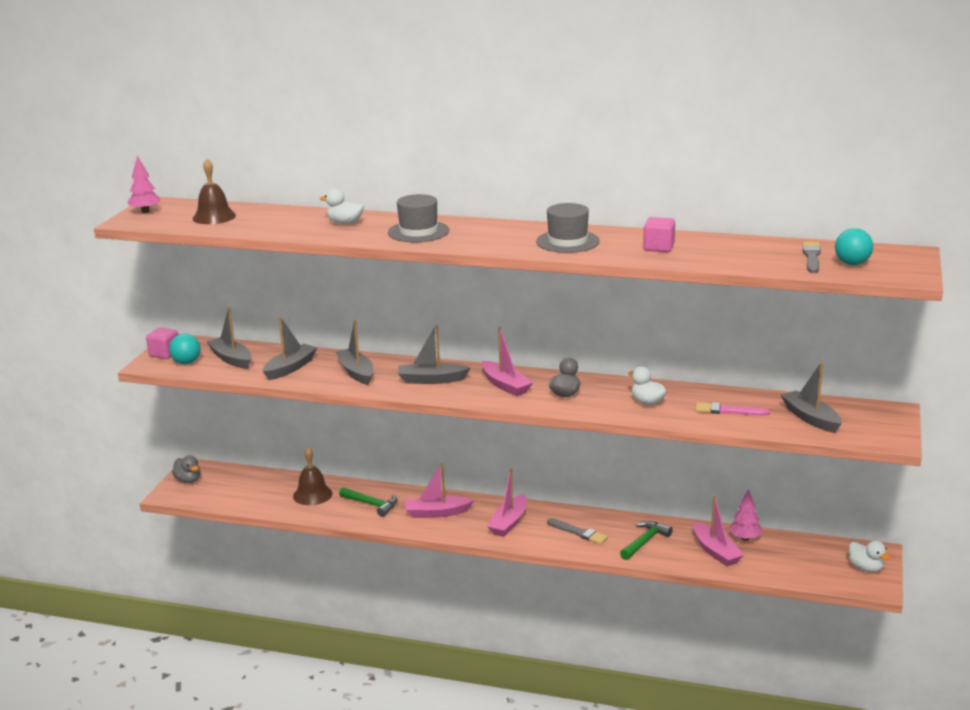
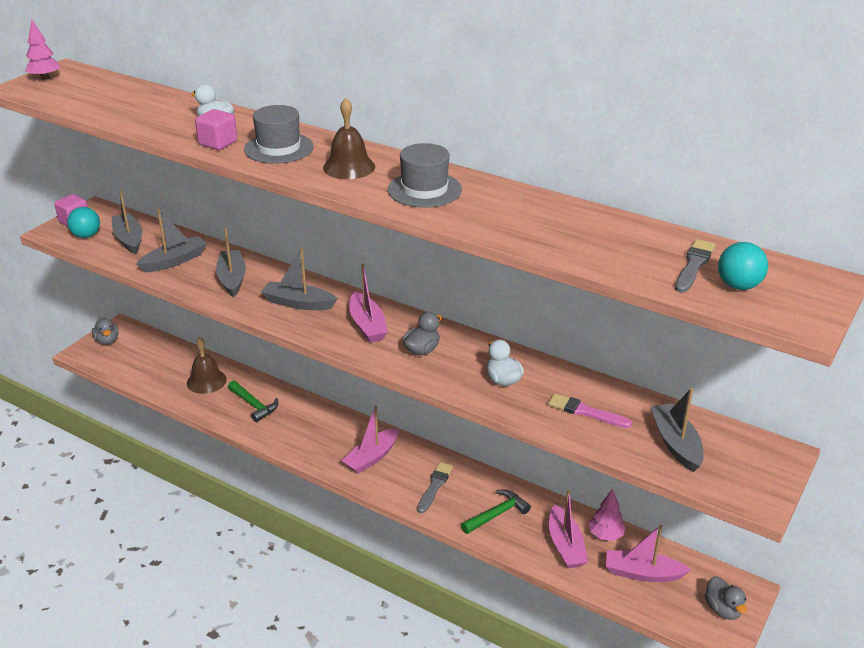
camera: 15 degrees right, 10 degrees up
(214, 217) = (100, 95): brown bell -> brown bell (349, 167)
(437, 513) = (309, 429): pink boat -> pink boat (642, 573)
(578, 532) = (435, 486): grey brush -> grey brush turned 120 degrees counterclockwise
(659, 247) = (520, 217): pink cube -> pink cube (218, 143)
(866, 568) = (723, 609): white duck -> grey duck

